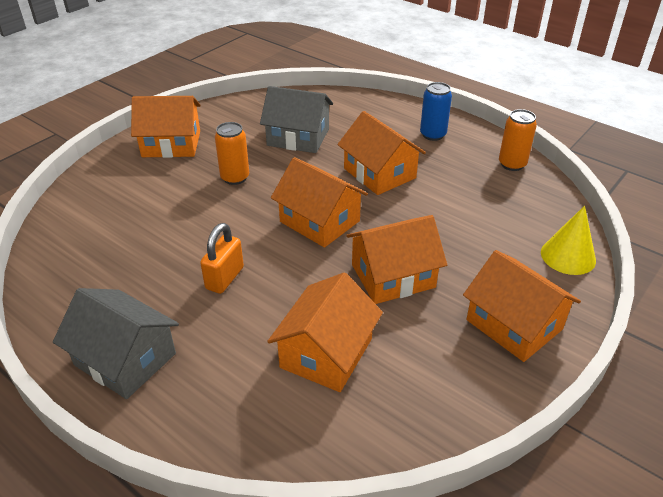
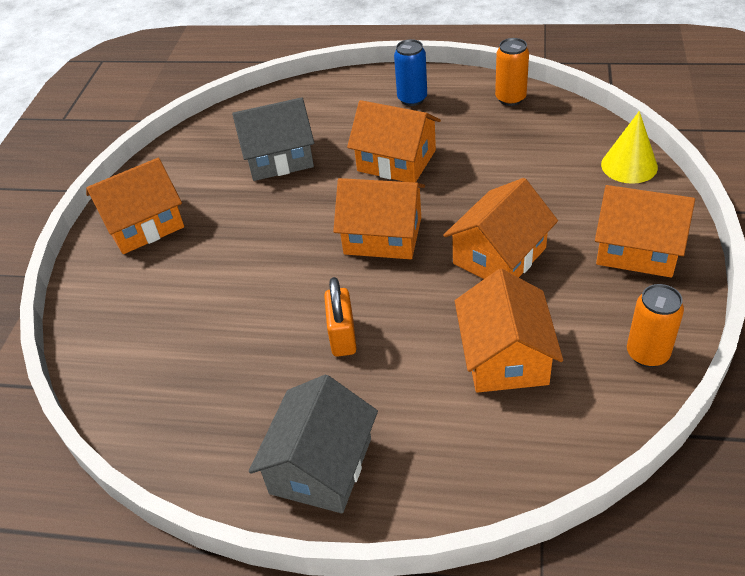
camera: 25 degrees left, 5 degrees up
(125, 359) = (320, 466): grey house -> grey house turned 75 degrees counterclockwise
(235, 178) = (252, 230): orange can -> orange can (647, 354)

